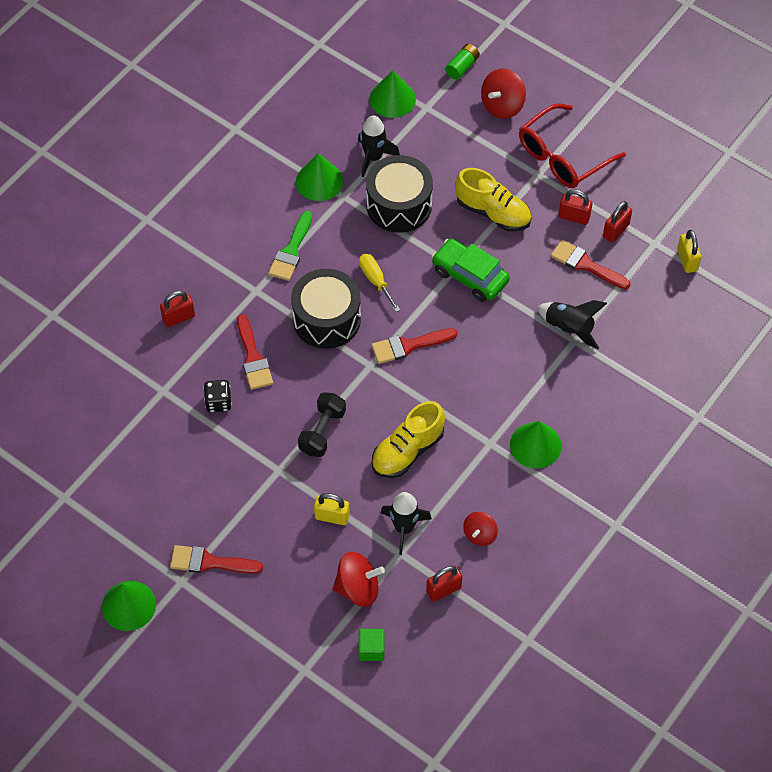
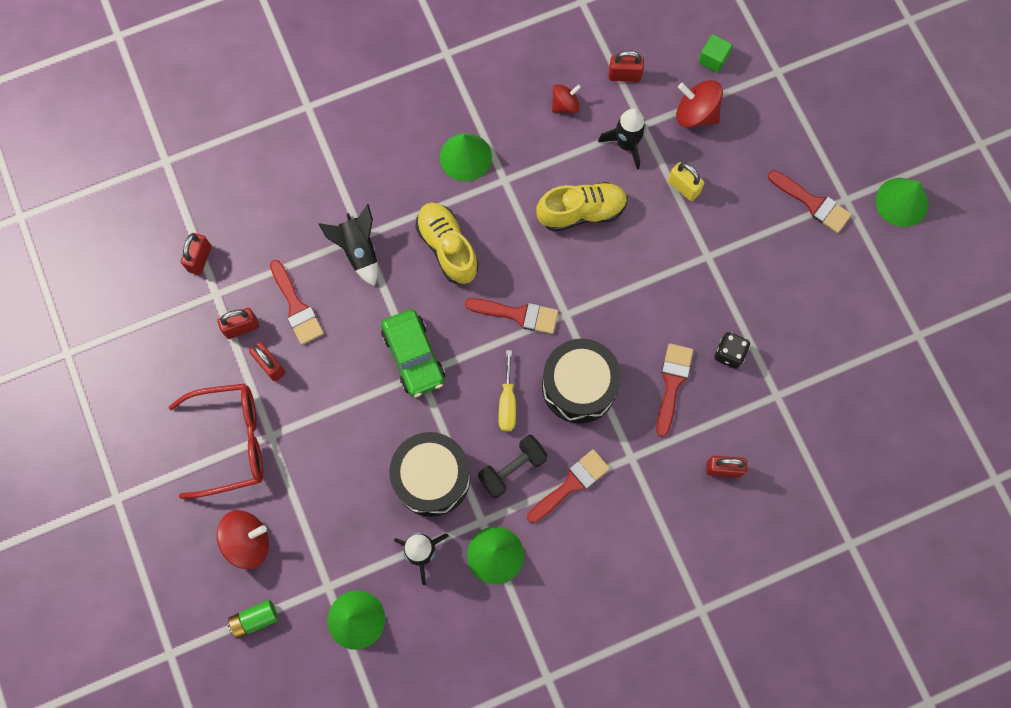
camera: 150 degrees left, 15 degrees up
(291, 251) = (571, 484): green brush -> red brush
(322, 432) = (648, 271): black dumbbell -> black dumbbell (512, 469)
(493, 212) = (344, 415): yellow shoe -> yellow shoe (447, 247)
(687, 260) = (200, 259): yellow padlock -> red padlock

